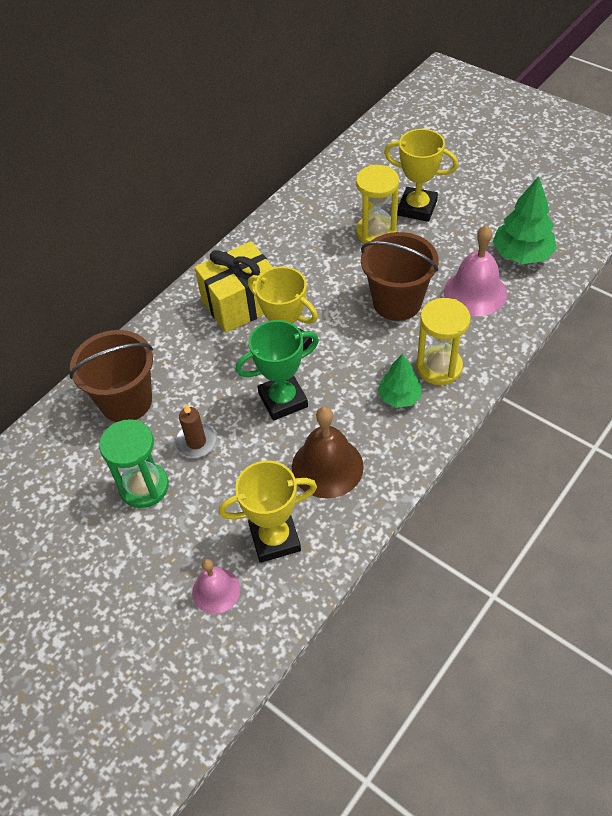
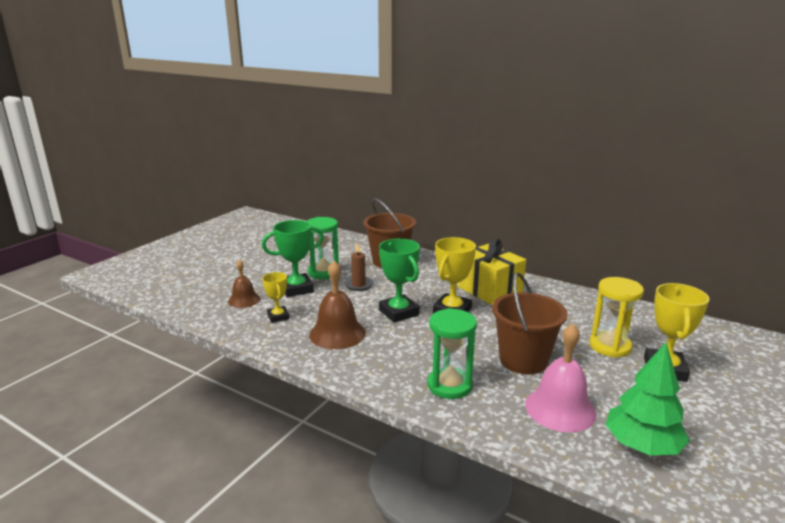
camera: 80 degrees right, 30 degrees down
(193, 521) = (296, 289): none -> green trophy
(216, 590) = (244, 300): pink bell -> brown bell
(275, 538) = (278, 317): yellow trophy -> yellow trophy, size x0.60
(399, 397) = (410, 364): green tree -> none
(439, 367) = (449, 385): yellow hourglass -> green hourglass

